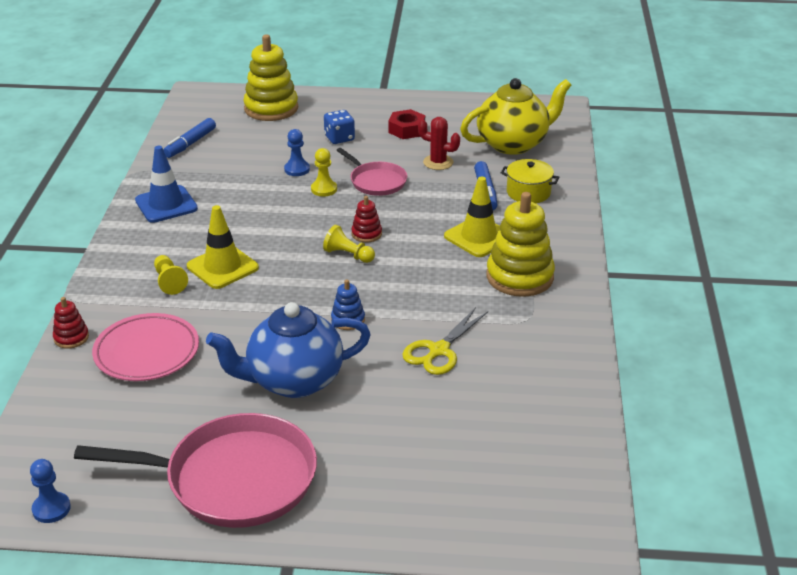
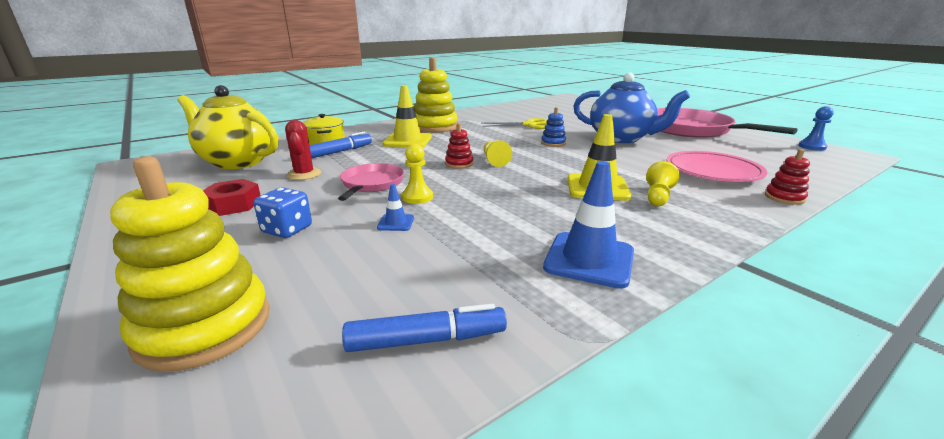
camera: 130 degrees left, 10 degrees down
(297, 169) = (396, 223): blue pawn -> blue traffic cone

